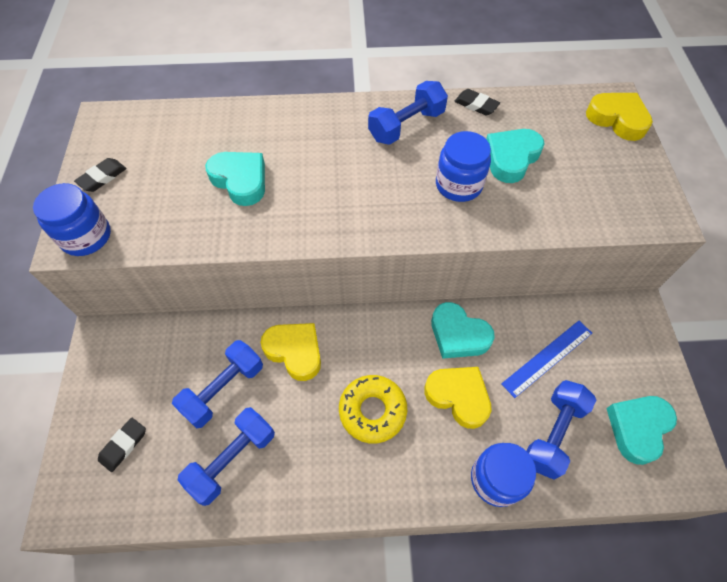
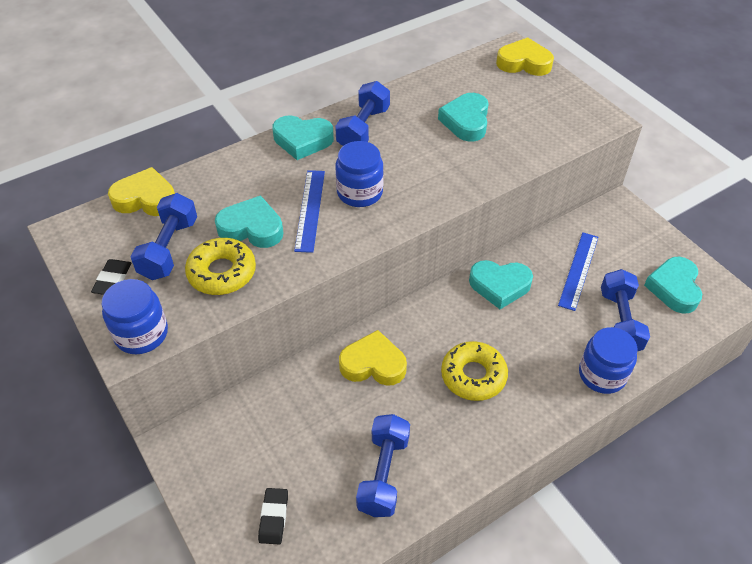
camera: 30 degrees left, 10 degrees down
(186, 211) = (222, 272): none -> yellow donut
(223, 389) = (332, 425): blue dumbbell -> blue dumbbell (169, 249)
(301, 185) = (309, 210): none -> blue ruler
(344, 115) = (302, 140): none -> turquoise heart
(458, 185) = (440, 157): blue jar -> blue jar (360, 192)
(458, 396) = (532, 331): yellow heart -> yellow heart (145, 199)
(476, 105) = (408, 91): black eraser -> none

